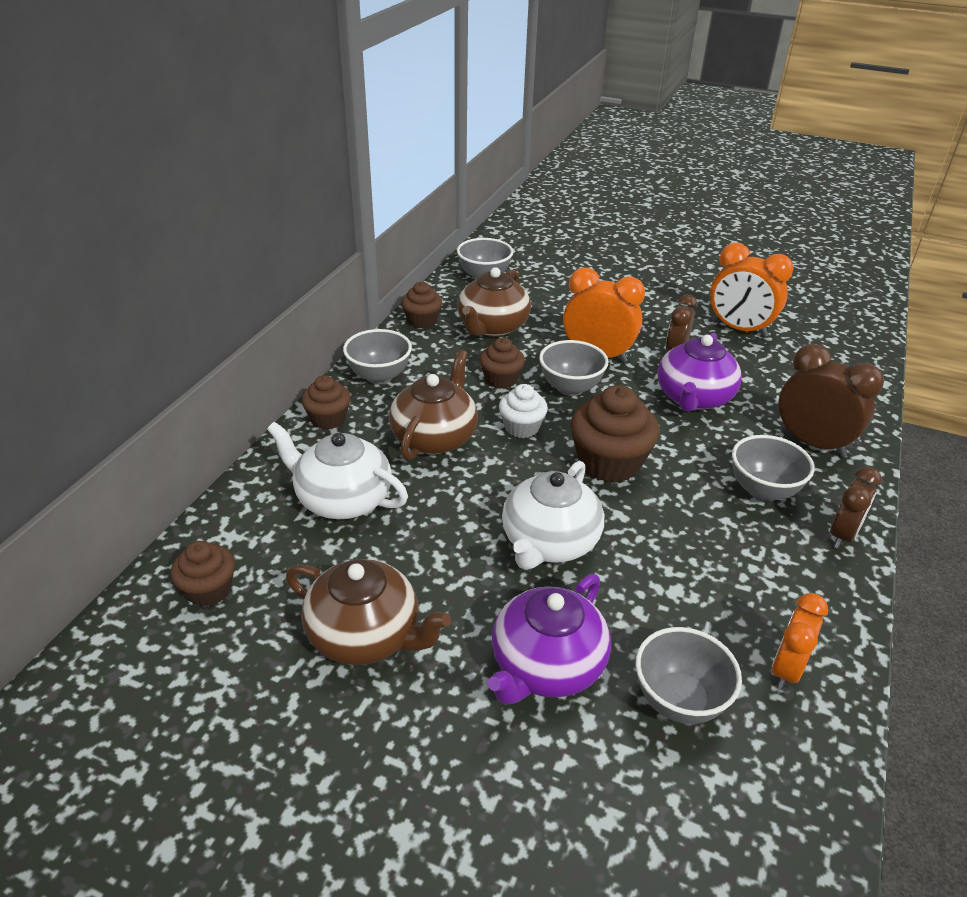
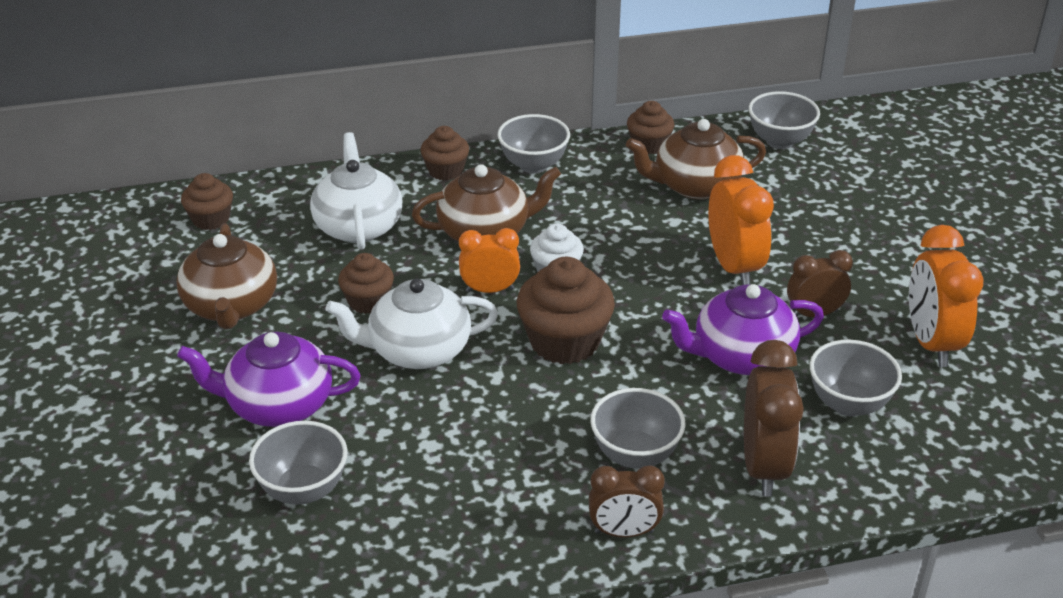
camera: 55 degrees right, 0 degrees up
(501, 379) = (615, 228): brown cupcake -> brown cupcake (368, 301)
(570, 388) = (654, 273): grey bowl -> grey bowl (848, 404)
(786, 669) = (394, 543): orange clock -> orange clock (490, 290)

